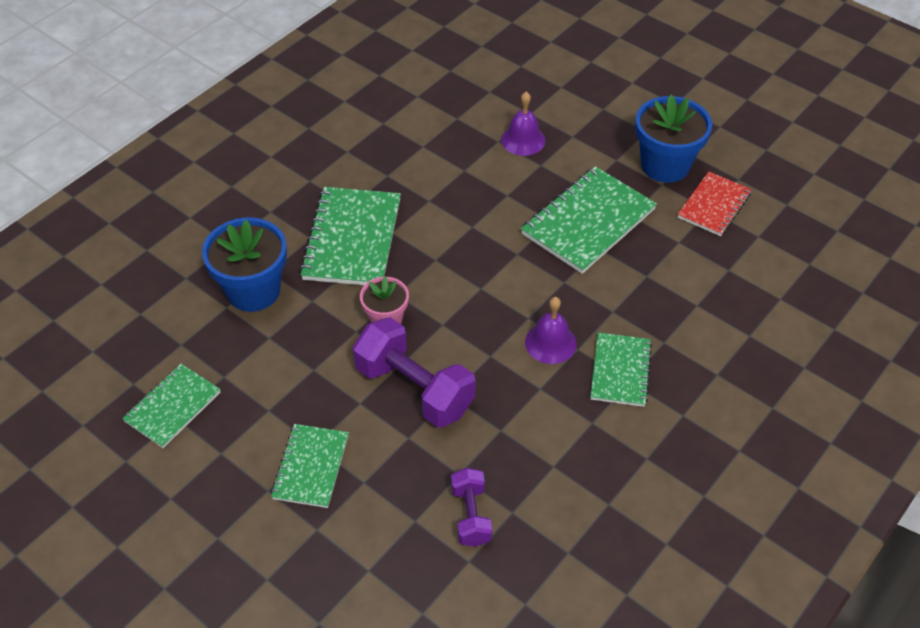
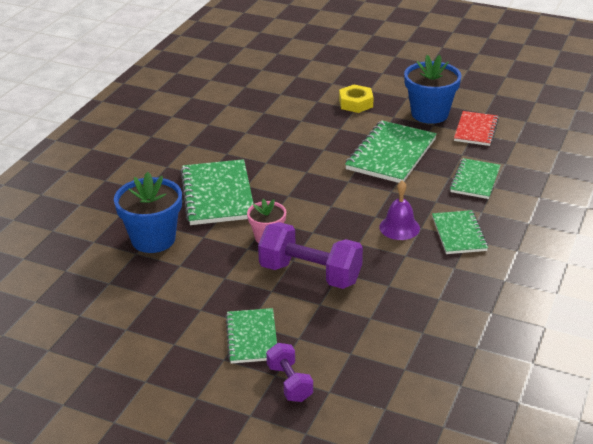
camera: 15 degrees left, 15 degrees down
(173, 407) = (120, 323): green notebook -> green notebook (475, 180)
(471, 515) = (392, 341): purple dumbbell -> purple dumbbell (289, 383)
(523, 140) = (319, 116): purple bell -> none
(577, 127) = (356, 103): none -> yellow nut

